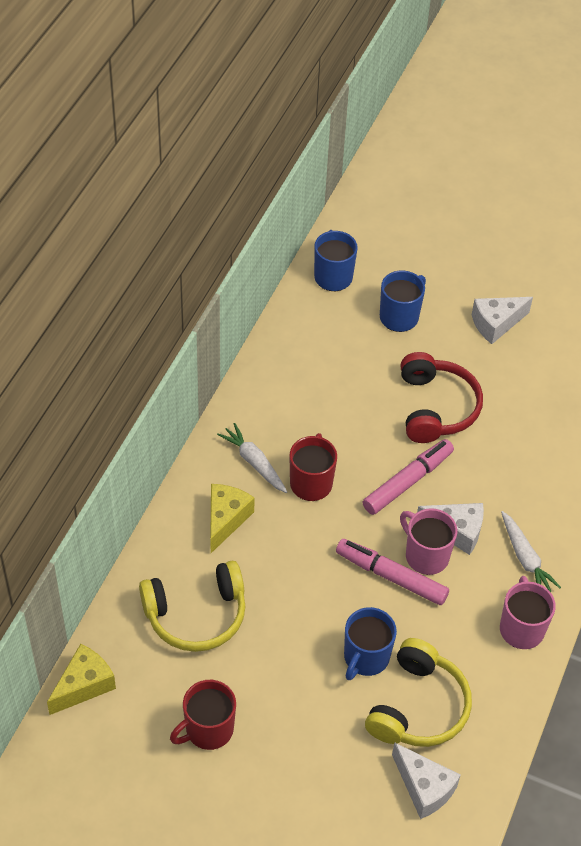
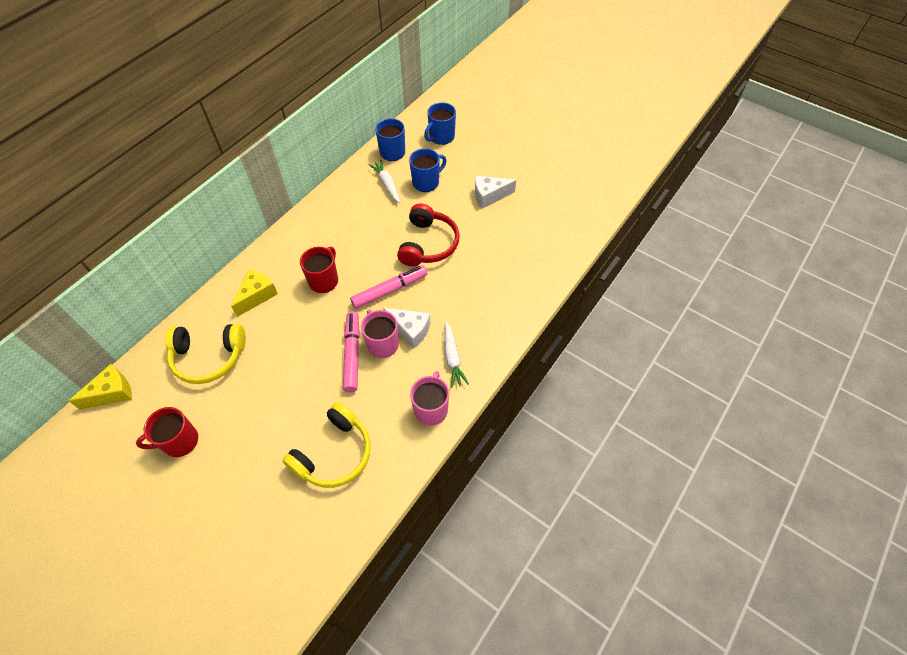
camera: 15 degrees right, 5 degrees up
(254, 462) = (292, 261): white carrot -> white carrot (387, 184)
(365, 658) = (311, 410): blue mug -> blue mug (441, 137)
(391, 576) = (352, 354): pink marker -> pink marker turned 45 degrees clockwise
(424, 788) = (314, 518): white cheese -> none

